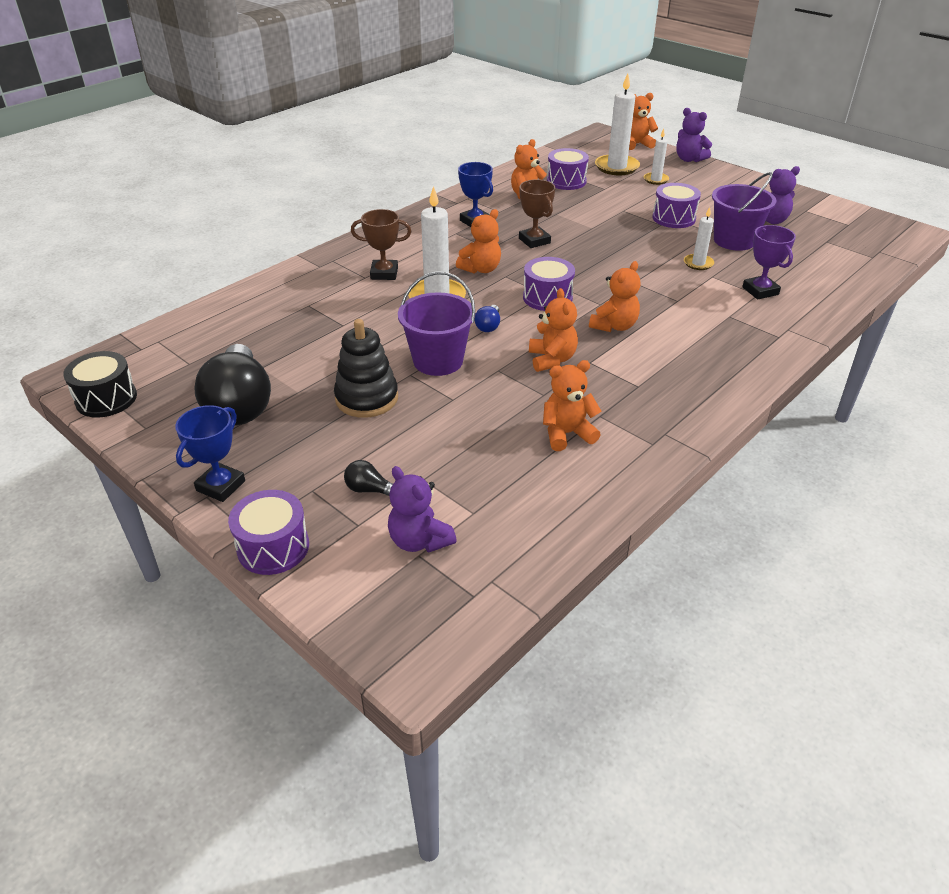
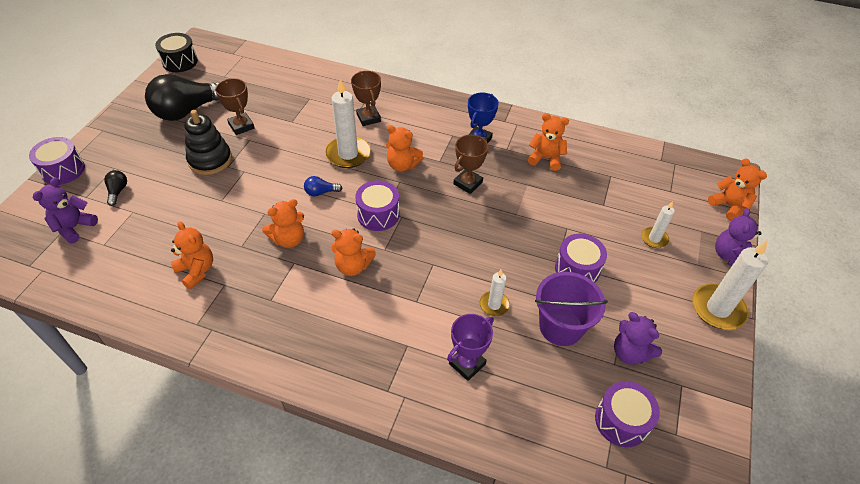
camera: 65 degrees right, 10 degrees up
(221, 486) = (111, 132): blue trophy -> none
(317, 364) = (241, 126): none -> brown trophy
(438, 361) = (265, 179): purple bucket -> none
(566, 181) = (597, 175): purple drum -> purple drum (621, 421)
(616, 167) = (658, 203): white candle -> white candle (718, 309)

